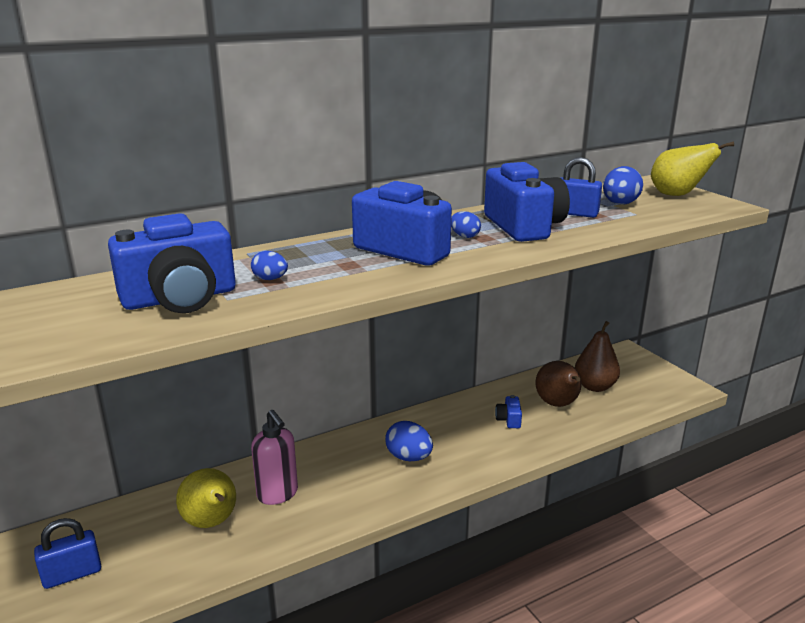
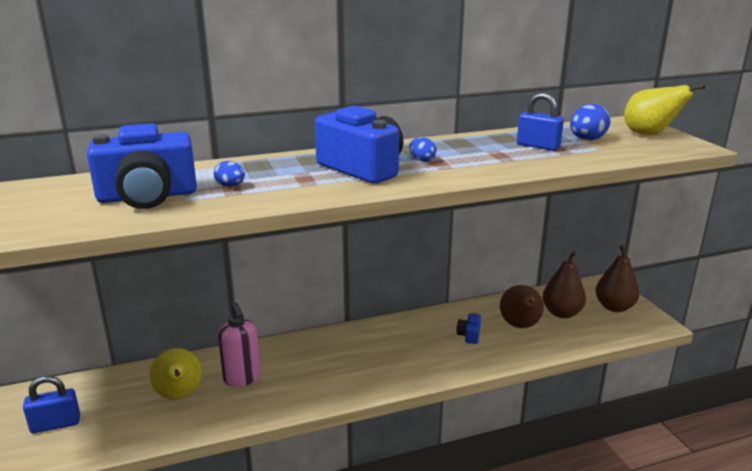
camera: 10 degrees right, 0 degrees up
(409, 457) = (366, 359): blue egg -> none
(524, 227) = (482, 155): blue camera -> none
(644, 375) = (614, 307): none -> brown pear

